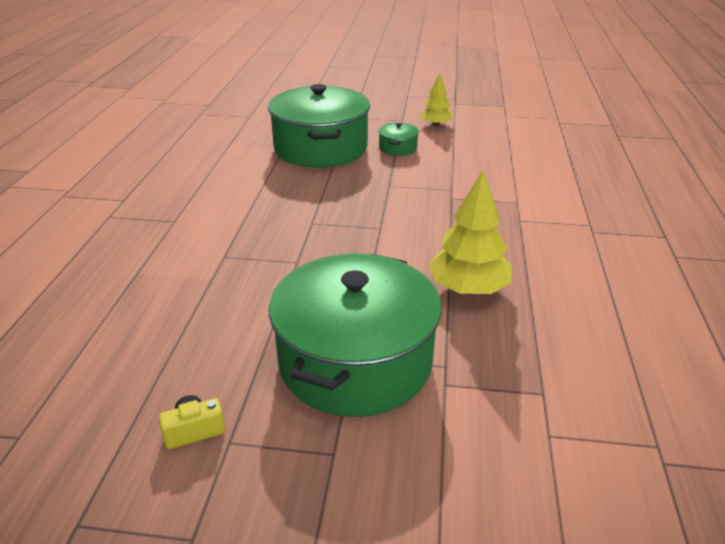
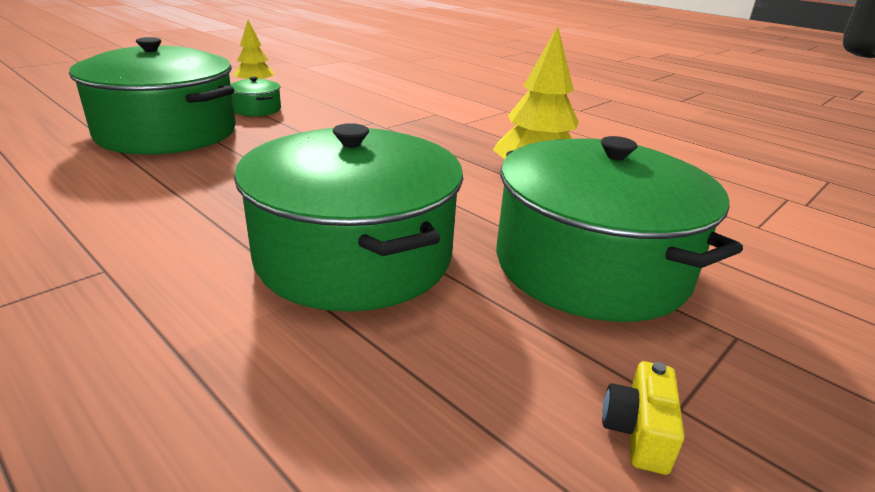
camera: 55 degrees left, 5 degrees down
(261, 273) = (354, 255): none -> green pot

